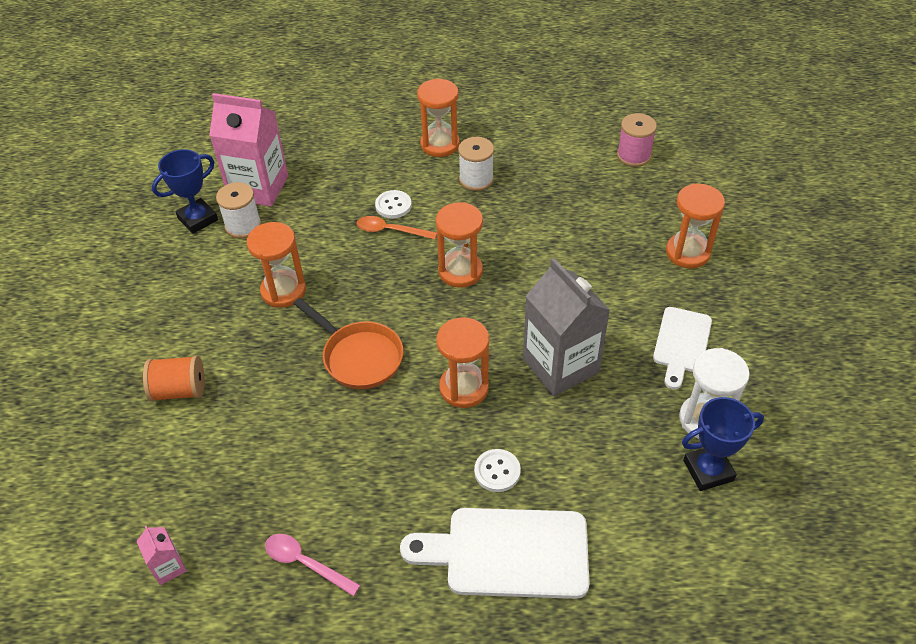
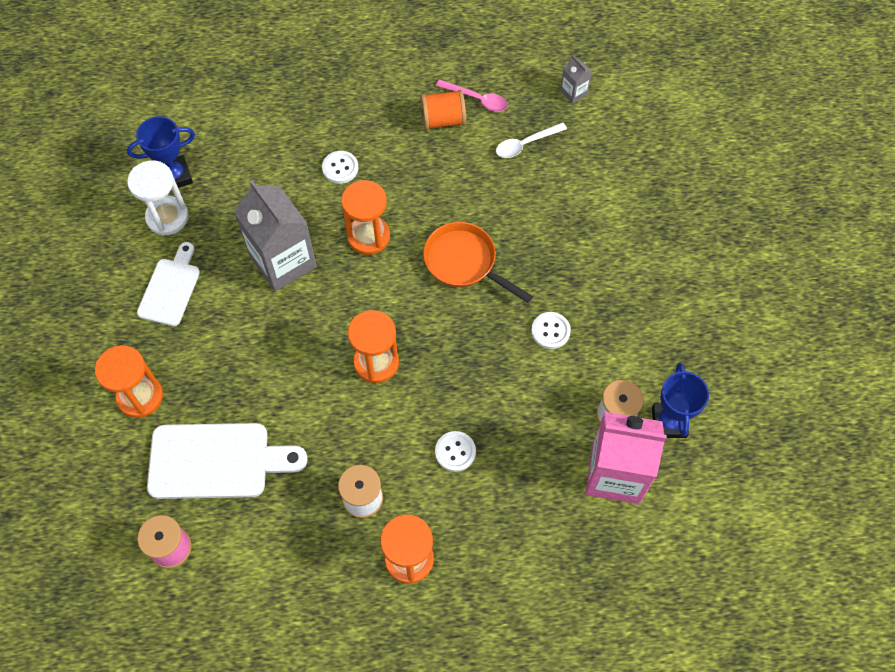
camera: 175 degrees right, 15 degrees up
(168, 567) = (573, 92): pink carton -> grey carton
(179, 390) = (615, 224): orange spool -> orange spool (443, 120)
(198, 219) = (669, 422): blue trophy -> blue trophy turned 45 degrees counterclockwise
(255, 493) = (525, 144): none -> white spoon
(283, 291) = (550, 331): orange hourglass -> white button
(390, 231) = (454, 414): orange spoon -> none
(508, 553) = (333, 112): white cutting board -> white cutting board (217, 461)

